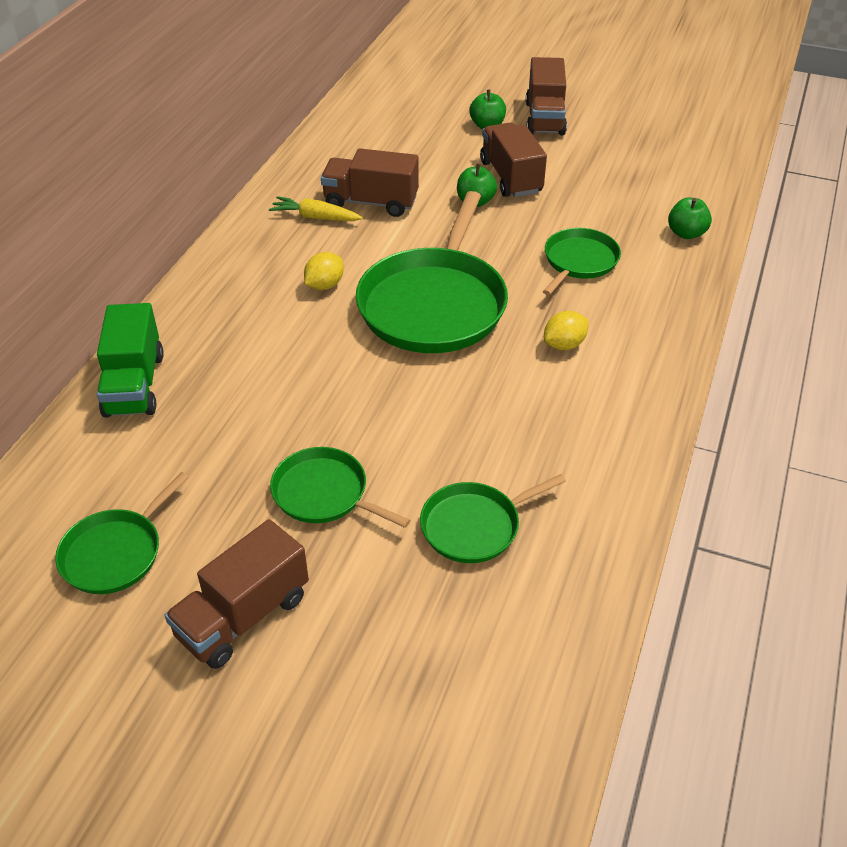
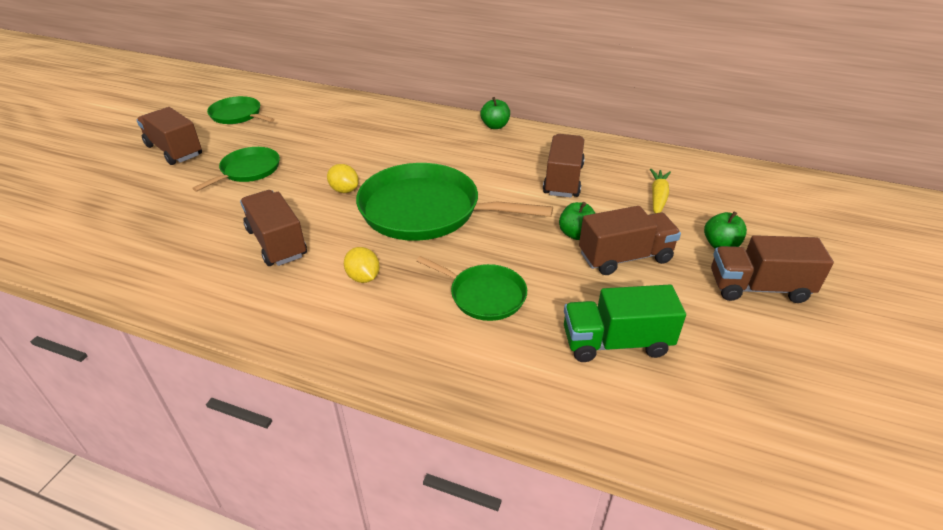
camera: 90 degrees right, 5 degrees down
(134, 384) = (363, 108): green truck -> green truck (616, 342)
(315, 217) = (537, 156): yellow carrot -> yellow carrot (658, 197)
(324, 285) = (452, 163): yellow lemon -> yellow lemon (344, 190)
(475, 526) = (191, 225): green pan -> none
(508, 427) = (277, 243): none -> brown truck
(686, 233) = (542, 388): green apple -> green apple (495, 126)

